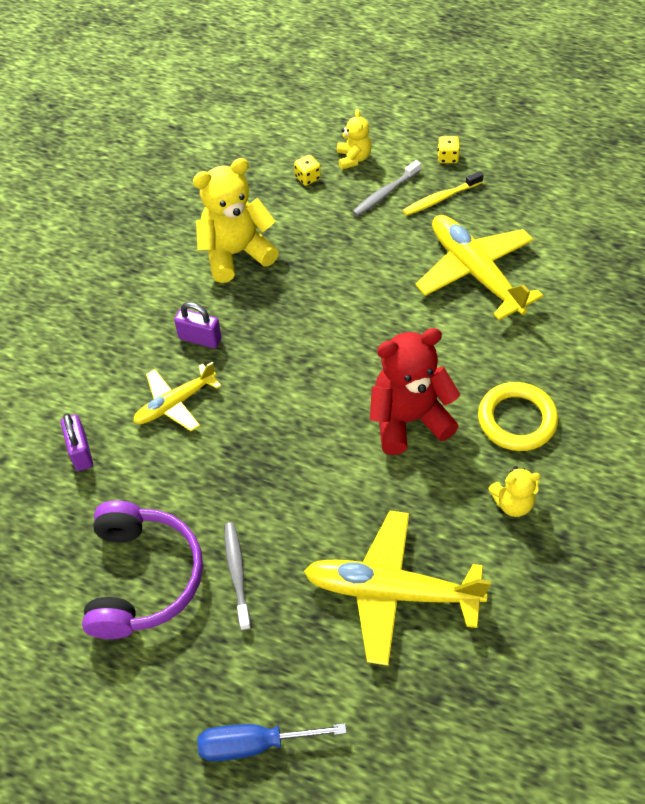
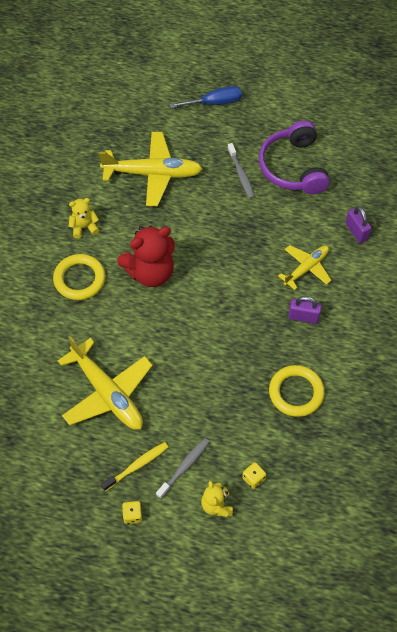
camera: 170 degrees right, 5 degrees up
(236, 254) = (296, 392): yellow teddy bear -> yellow ring

